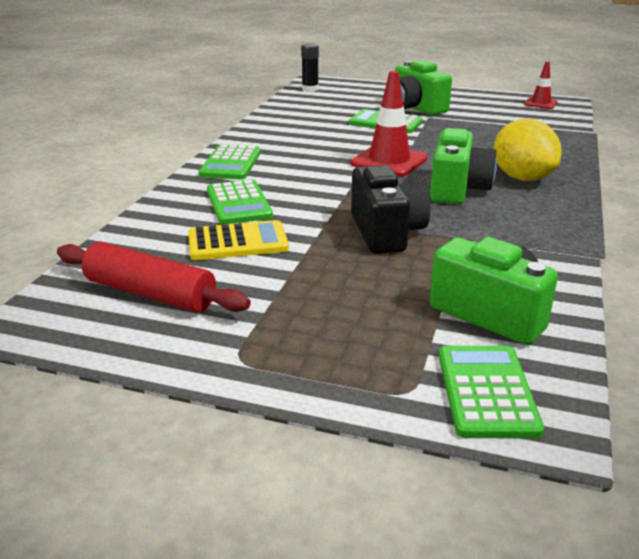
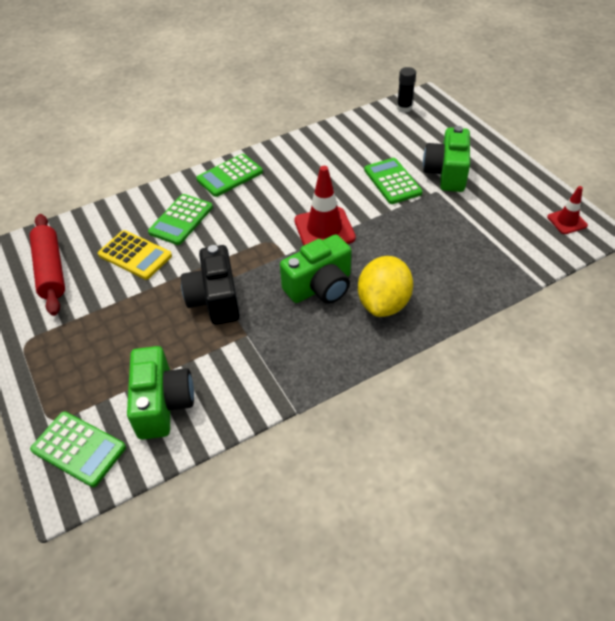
camera: 45 degrees right, 20 degrees up
(386, 232) = (215, 299): black camera -> black camera turned 135 degrees clockwise
(487, 392) = (78, 449): green calculator -> green calculator turned 75 degrees clockwise

